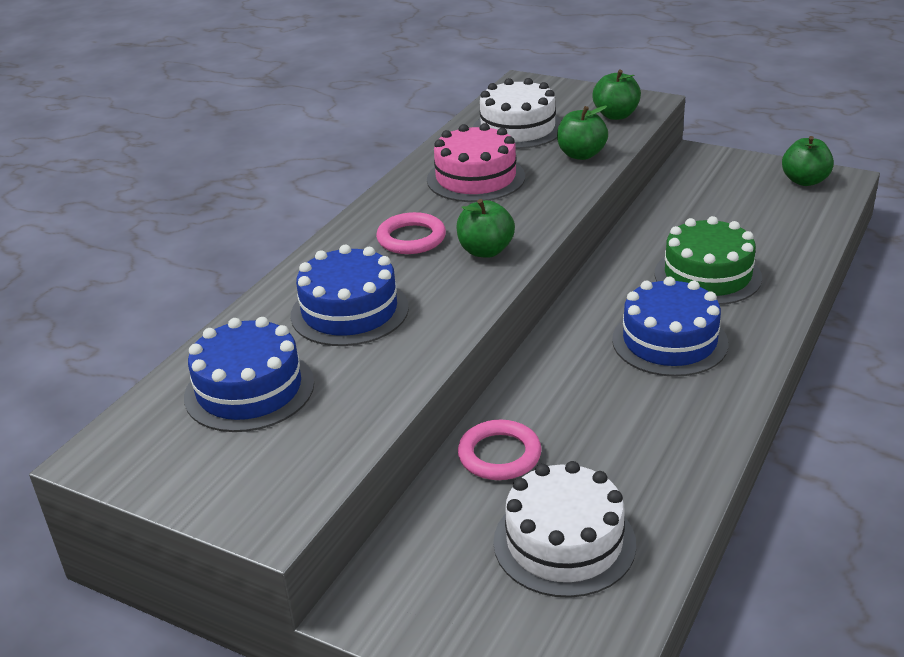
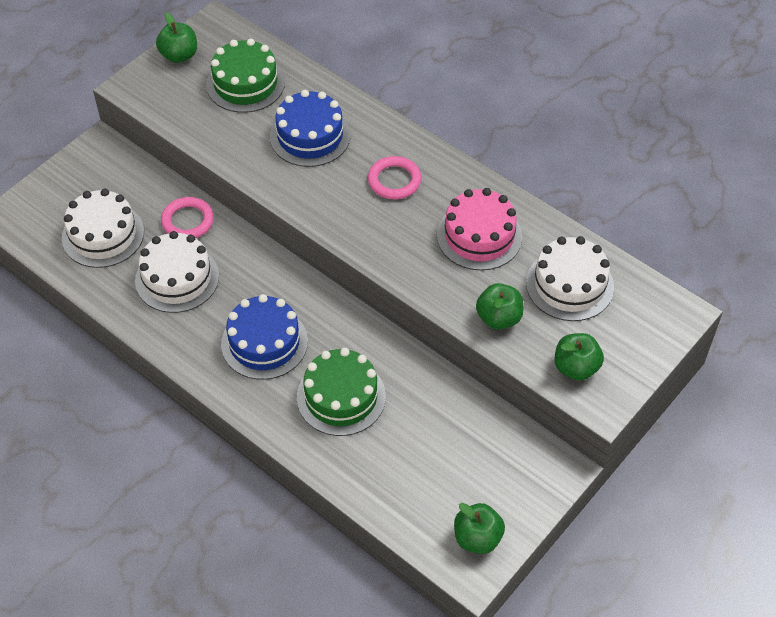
camera: 100 degrees right, 20 degrees up
(249, 390) = (245, 84): blue cake -> green cake
(485, 251) = (358, 220): green apple -> green apple (179, 55)
(609, 439) = (177, 278): none -> white cake

